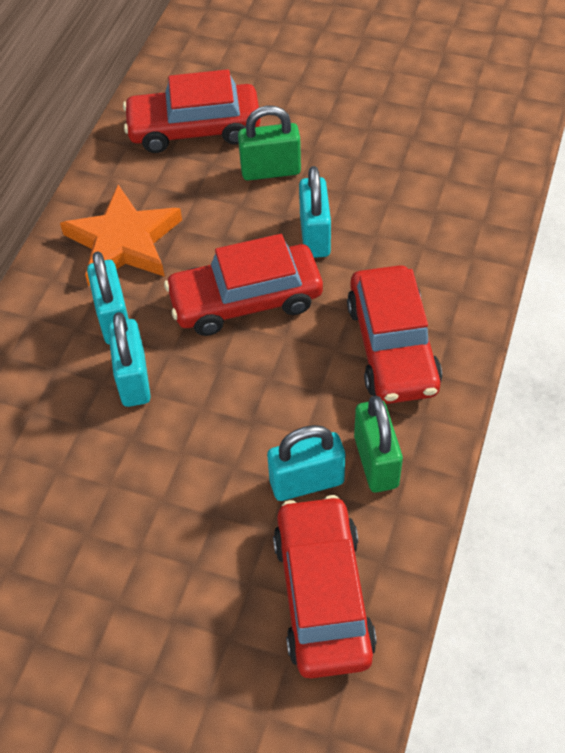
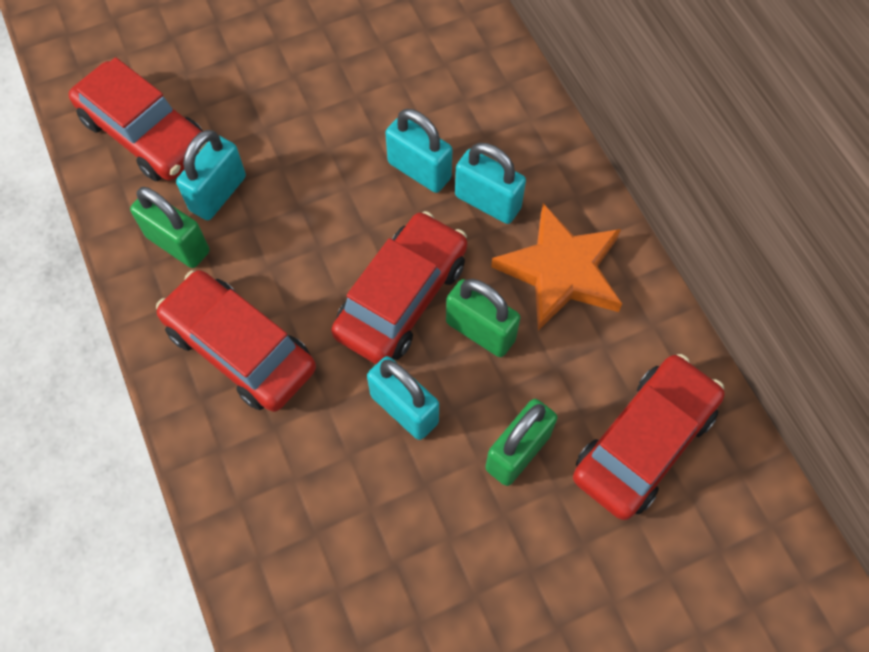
camera: 135 degrees right, 10 degrees up
(218, 244) = (480, 331): none -> green padlock

